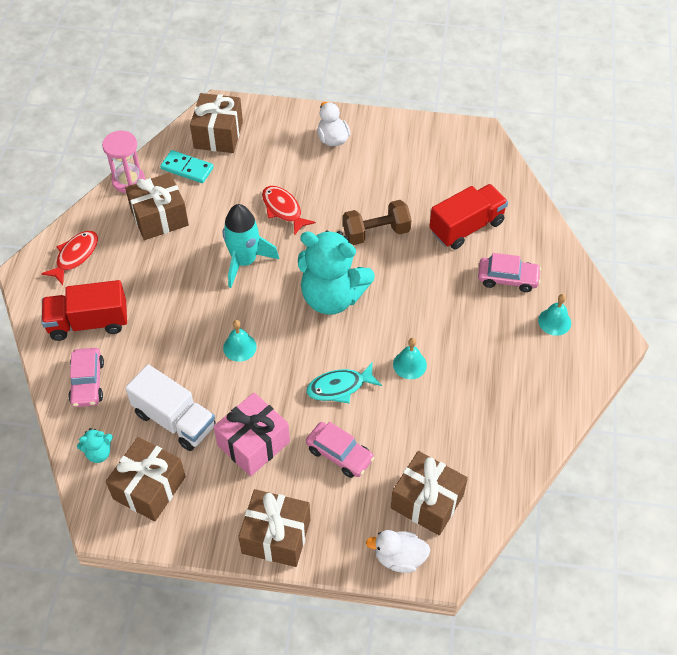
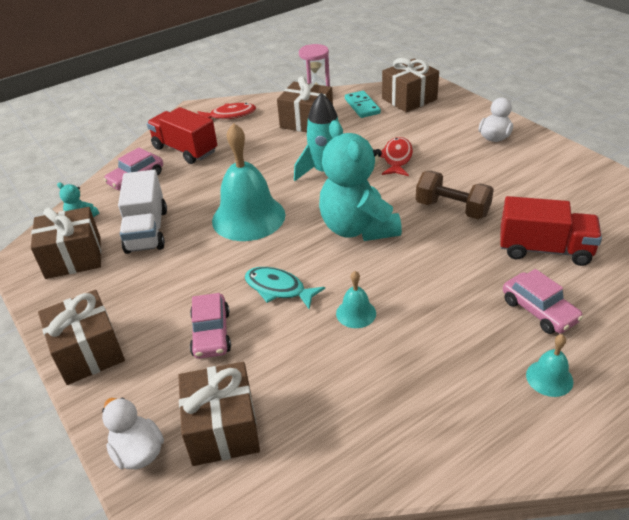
camera: 50 degrees right, 15 degrees down
(239, 347) = (248, 217): turquoise bell -> turquoise bell, size x2.20
(253, 443) = (168, 280): pink gift -> none

